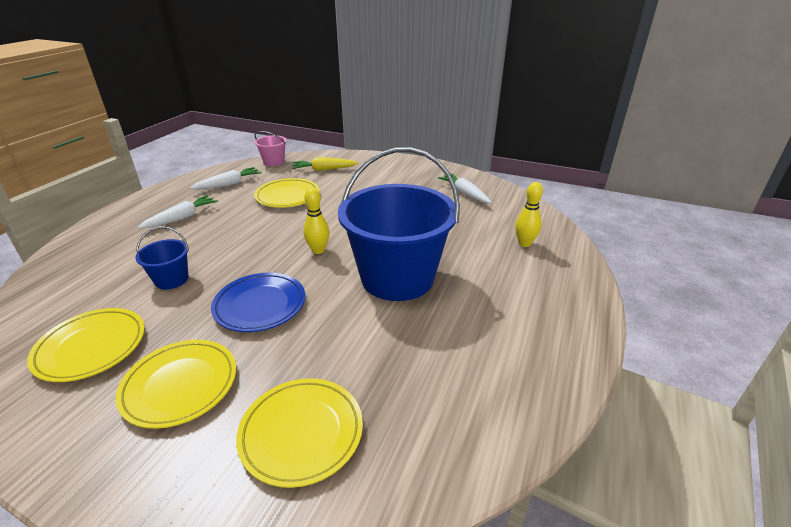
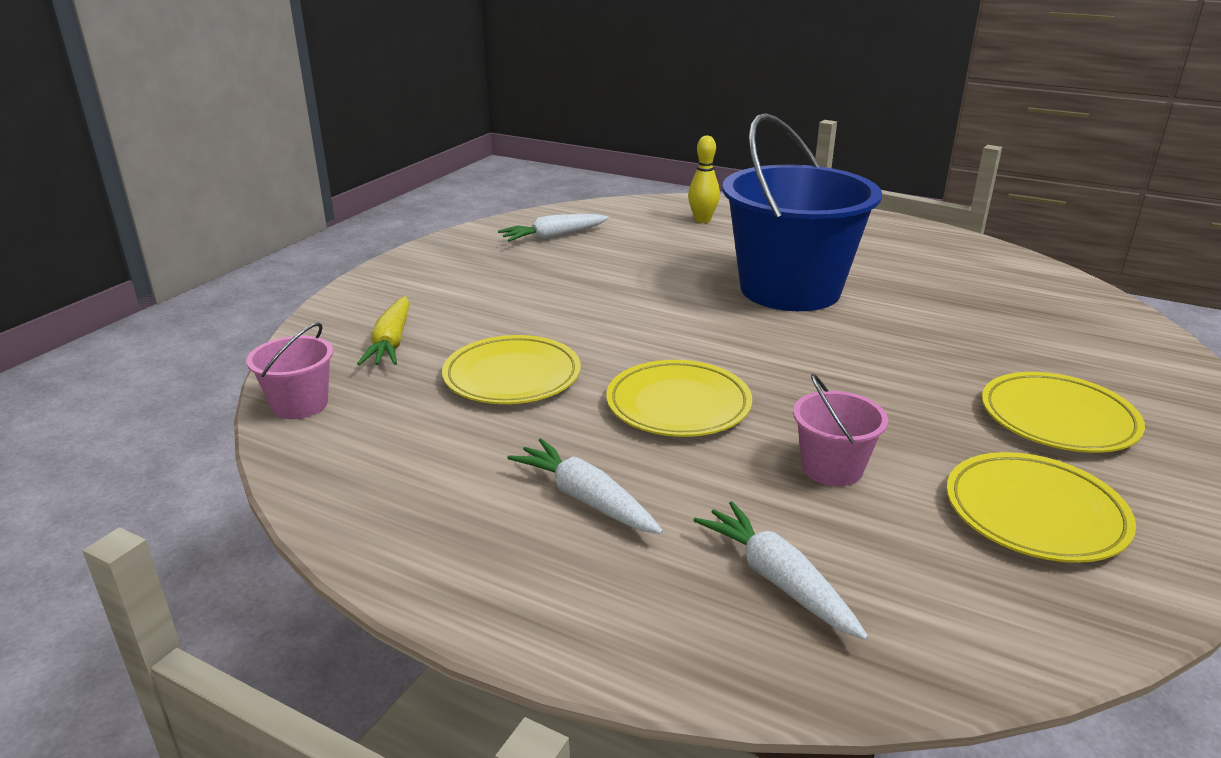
camera: 85 degrees left, 5 degrees down
(171, 279) = (832, 468): blue bucket -> pink bucket
(228, 184) = (414, 456): white carrot -> white carrot (777, 580)
(260, 305) = (877, 378): blue plate -> none
(301, 433) = (1072, 341): yellow plate -> yellow plate (678, 405)
(318, 250) = (724, 341): yellow bowling pin -> none

